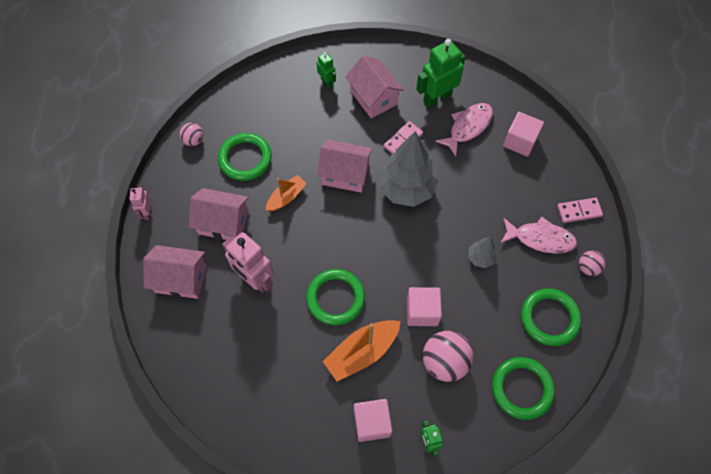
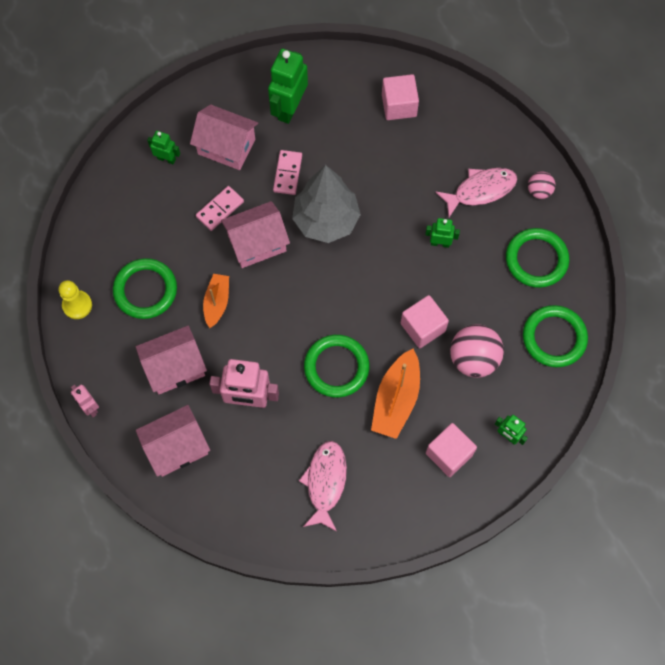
camera: 35 degrees left, 5 degrees up
(194, 140) = (77, 305): pink ball -> yellow pawn
(468, 127) = (340, 121): pink fish -> pink fish (325, 482)
(480, 258) = (440, 243): grey tree -> green robot
(579, 211) = (497, 142): pink domino -> pink domino (220, 209)

